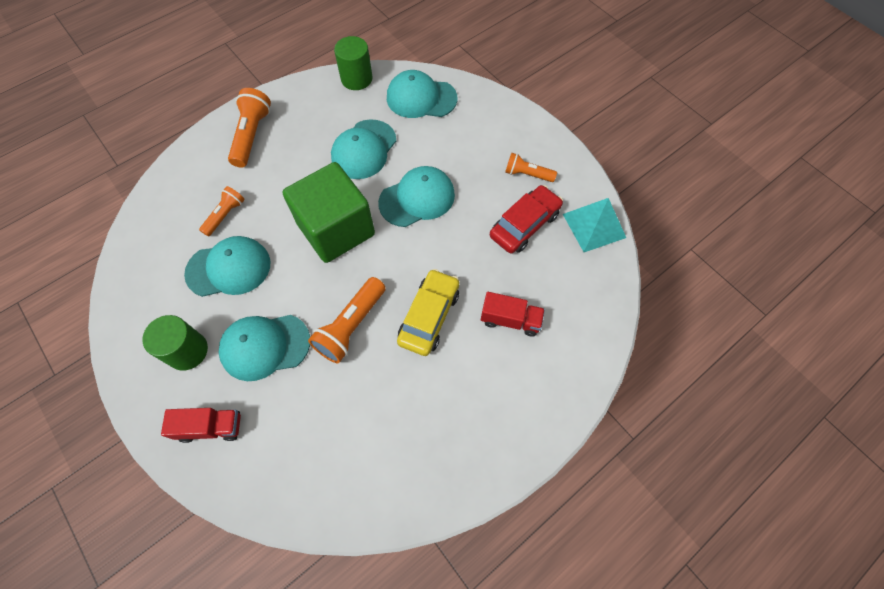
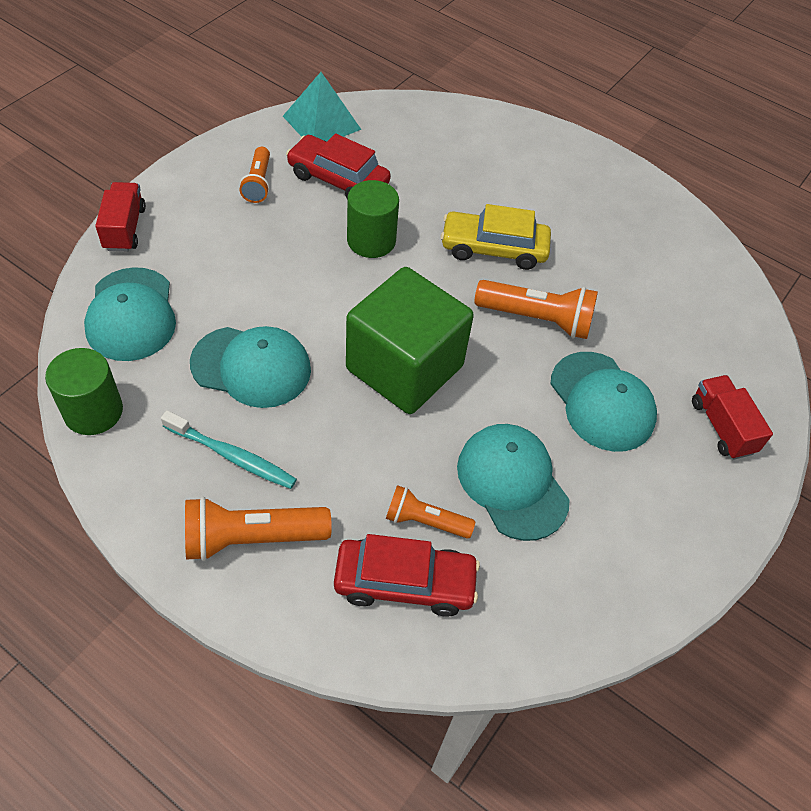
camera: 110 degrees left, 10 degrees down
(187, 351) = (649, 489): green cylinder -> green cylinder (371, 240)
(194, 197) = (404, 583): none -> red car
(305, 133) = (232, 456): none -> turquoise toothbrush
(417, 198) = (327, 287): turquoise cap -> none
(510, 320) = (469, 180): red truck -> red truck (124, 229)

